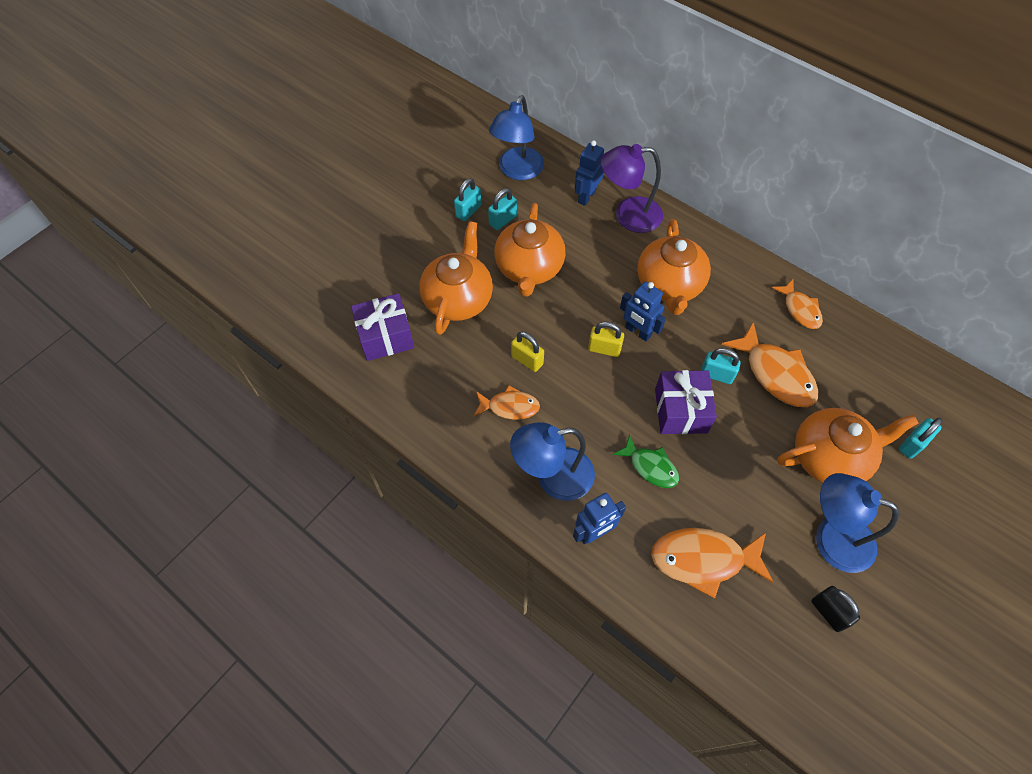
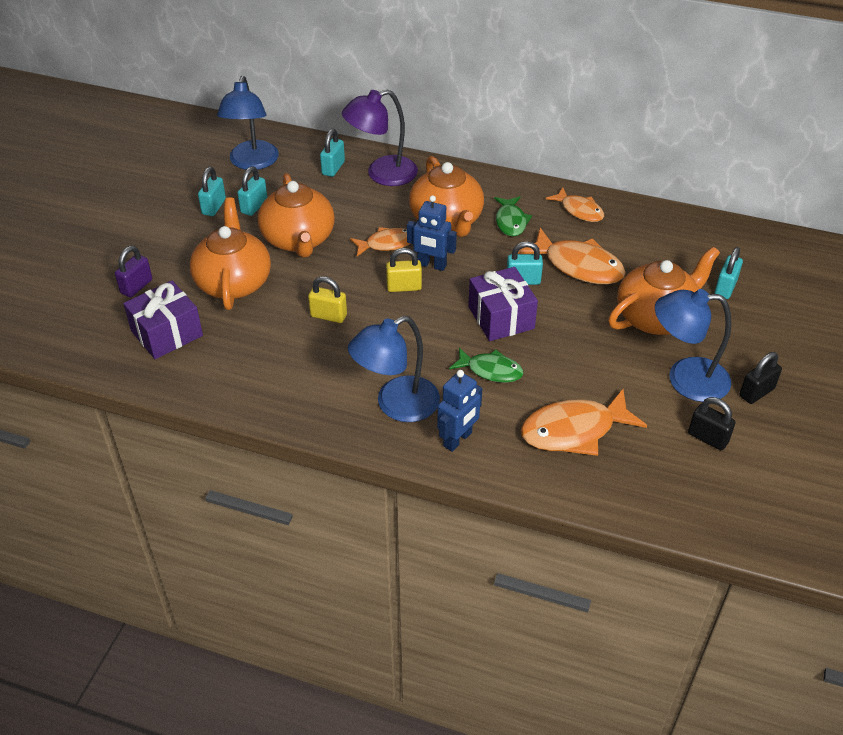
camera: 20 degrees left, 15 degrees down
(377, 279) = (136, 286): none -> purple padlock
(509, 407) = (327, 359): orange fish -> orange fish (386, 244)
(586, 196) = (333, 168): blue robot -> turquoise padlock
(729, 303) = (510, 221): none -> green fish
(897, 577) = (756, 392): none -> black padlock

